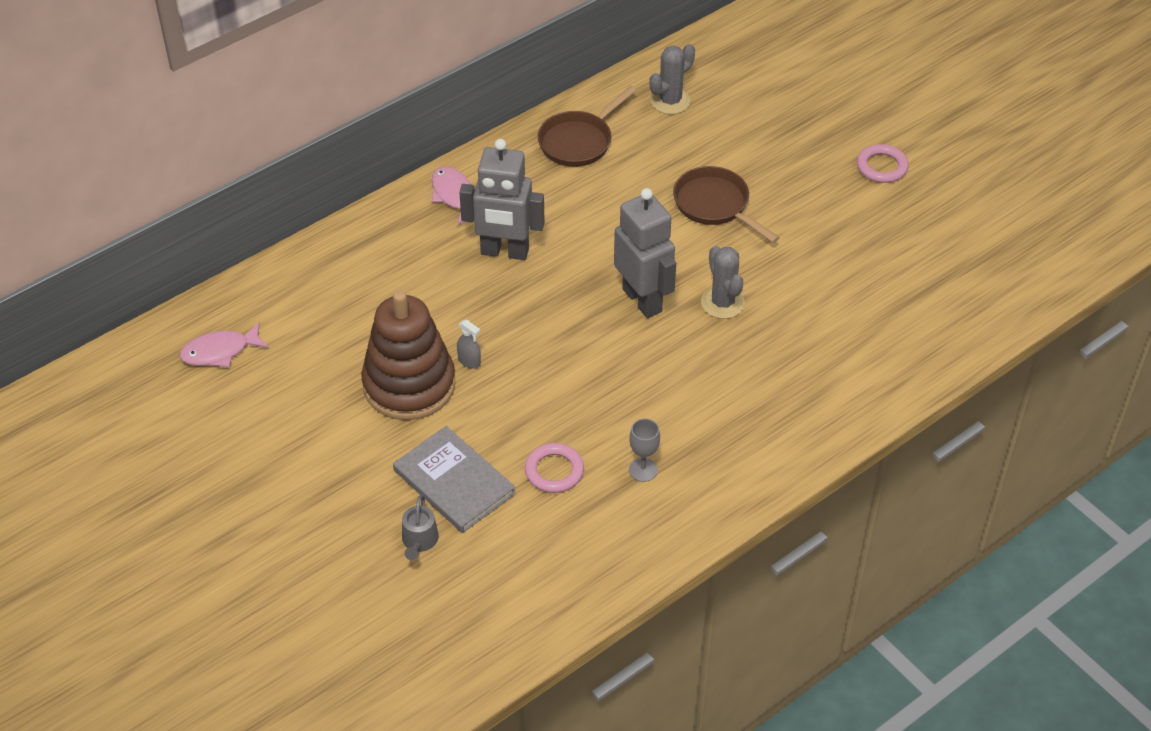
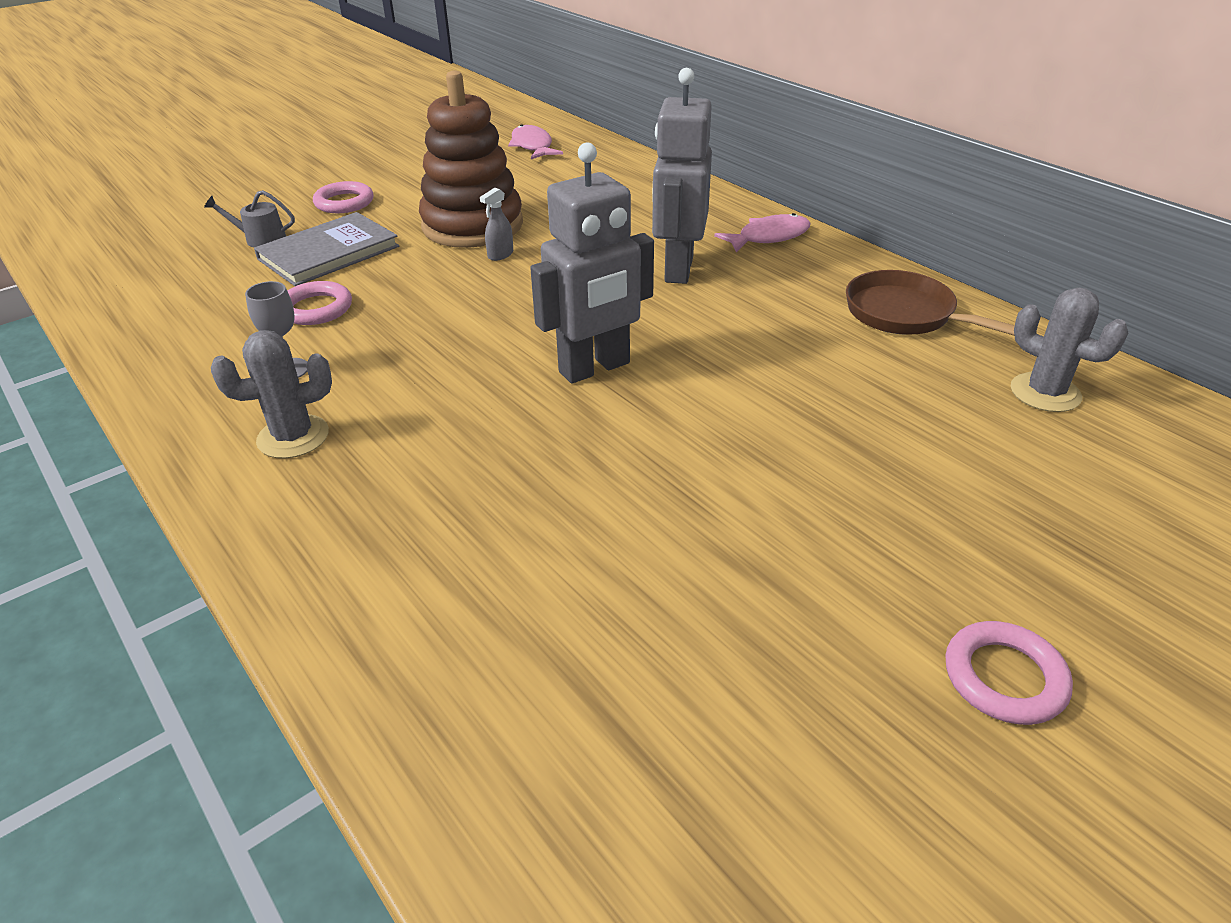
camera: 90 degrees right, 10 degrees down
(343, 490) = (344, 202): none -> pink ring
(715, 205) = (810, 436): brown pan -> none
(722, 303) = (588, 441): grey cactus -> grey cactus (293, 437)

